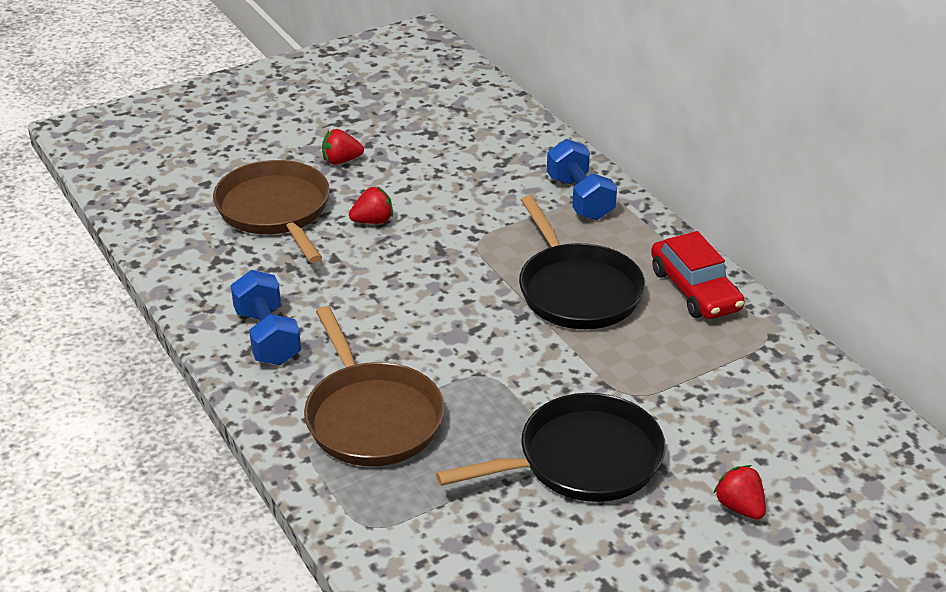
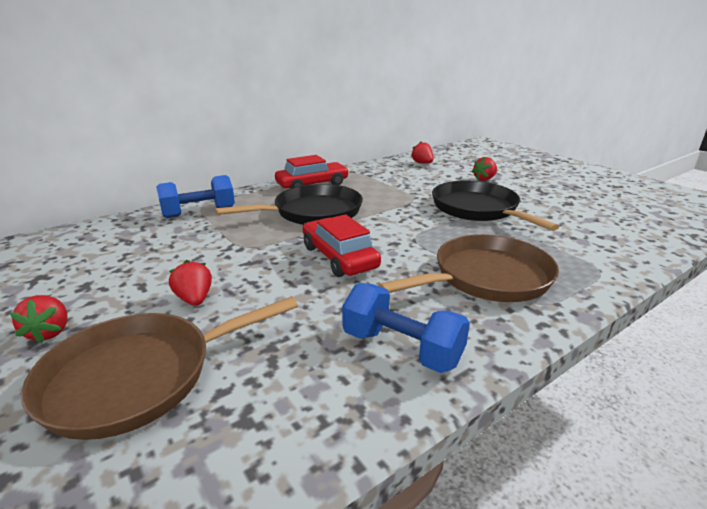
camera: 95 degrees left, 10 degrees down
(267, 337) = (401, 348): blue dumbbell -> blue dumbbell turned 60 degrees clockwise
(440, 308) = (339, 257): none -> red car
(839, 436) = (422, 163): none -> red strawberry

